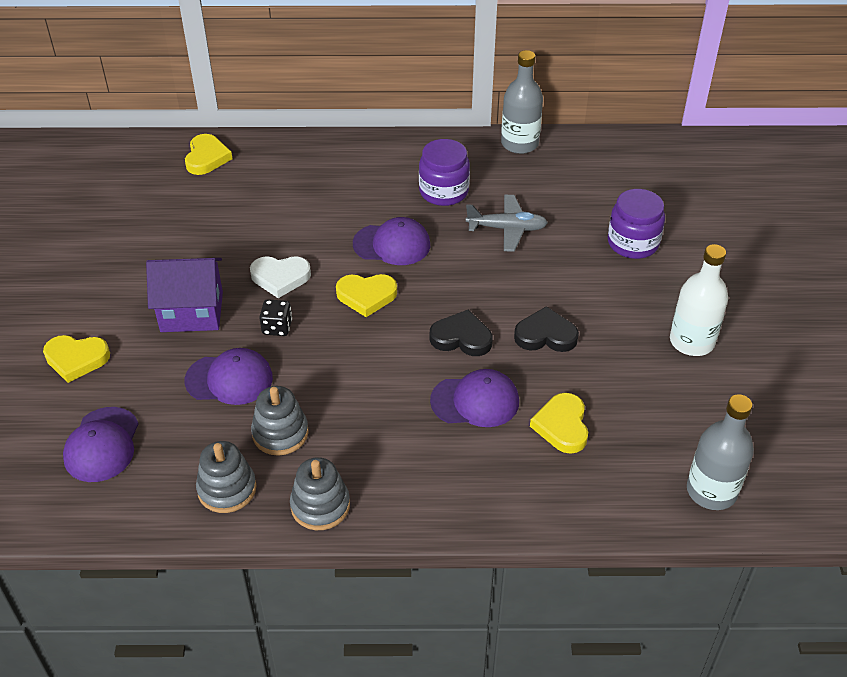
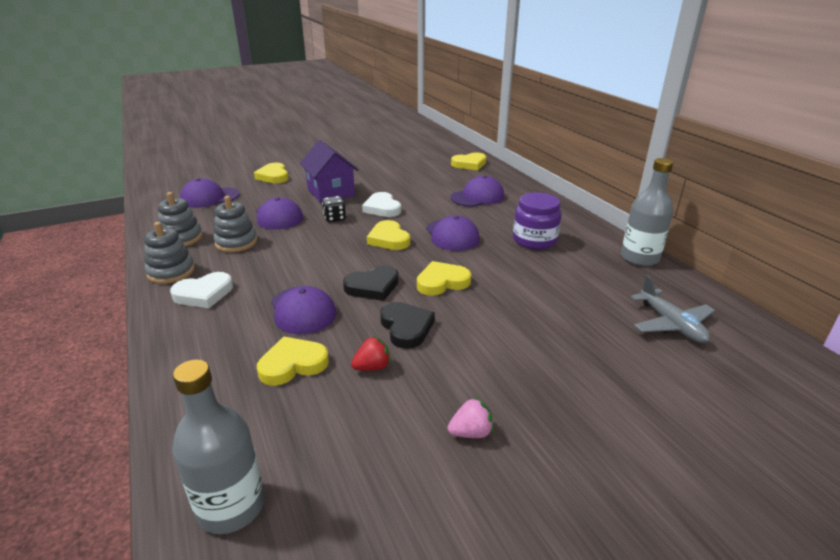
camera: 65 degrees right, 15 degrees down
(311, 189) = (477, 197): none -> purple cap
(394, 478) = (204, 294): none -> white heart
(461, 338) = (373, 287): black heart -> black heart turned 75 degrees clockwise
(483, 286) = (442, 282): none -> yellow heart
(507, 229) = (523, 277): grey plane -> grey plane (671, 324)
(591, 374) = (372, 367): none -> red strawberry
(633, 243) = (585, 352): purple jar -> none
(692, 341) = (471, 432): white bottle -> pink strawberry

